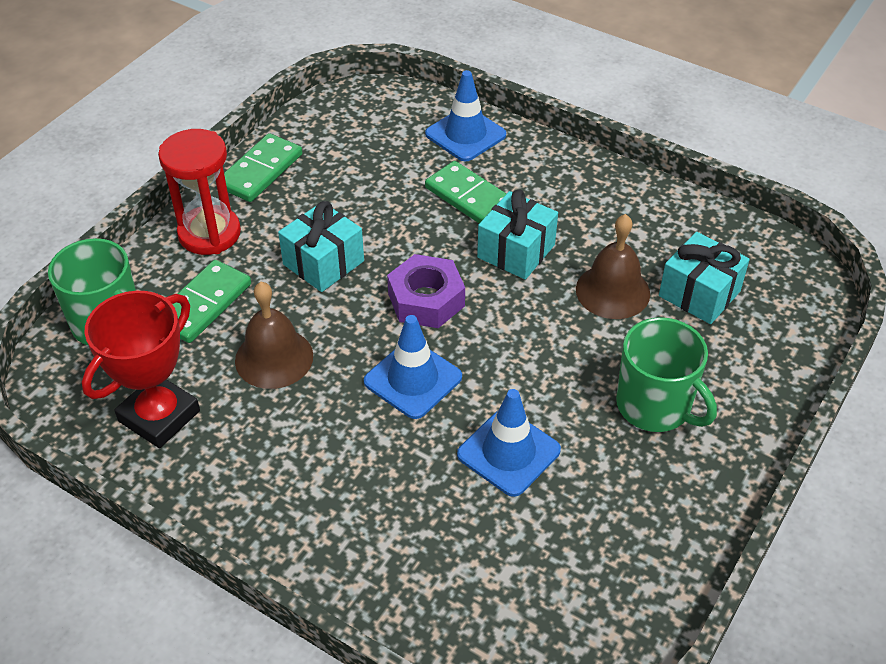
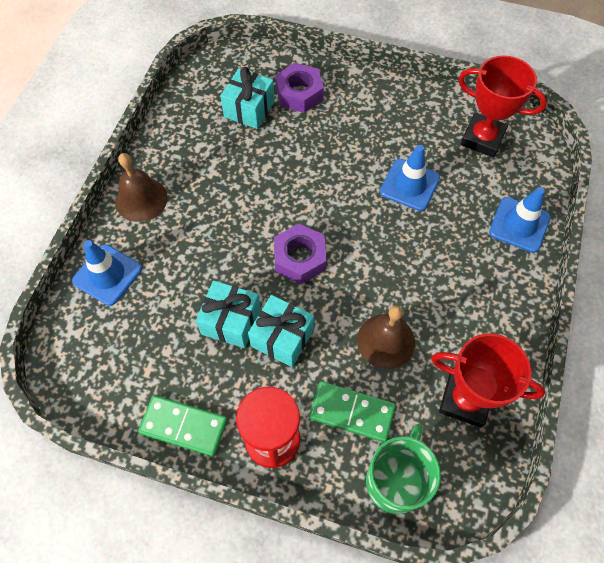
camera: 105 degrees left, 15 degrees up
(413, 379) = (373, 248): blue traffic cone -> blue traffic cone (519, 225)
(470, 198) = (186, 254): green domino -> none
(516, 251) = (236, 213): turquoise gift -> turquoise gift (231, 321)
(577, 588) = (482, 139): none -> red trophy
(612, 291) = (260, 153): brown bell -> brown bell (141, 199)
(655, 406) = (348, 121): green mug -> none
(723, 357) = (299, 94): none -> purple nut

